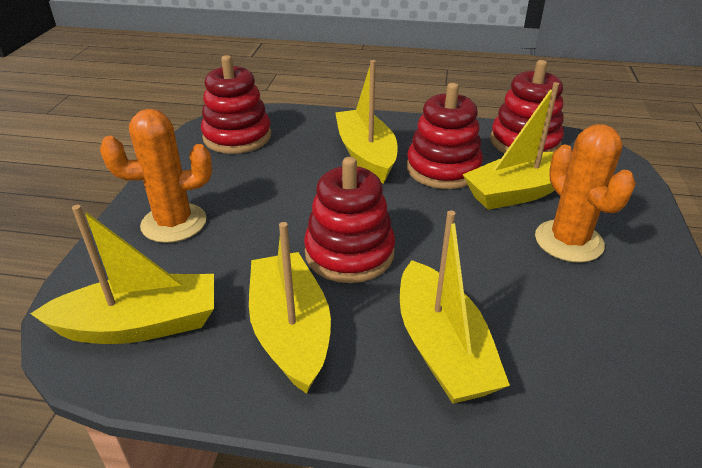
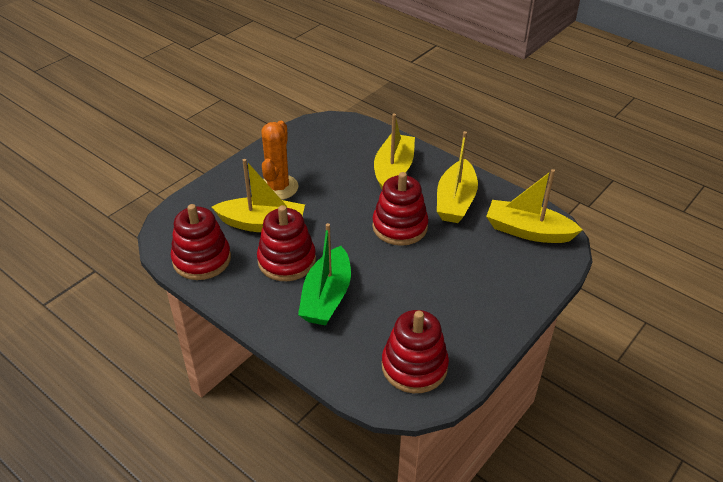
camera: 150 degrees left, 5 degrees up
(174, 223) = (495, 289): orange cactus -> none
(366, 155) = (326, 297): yellow boat -> green boat

